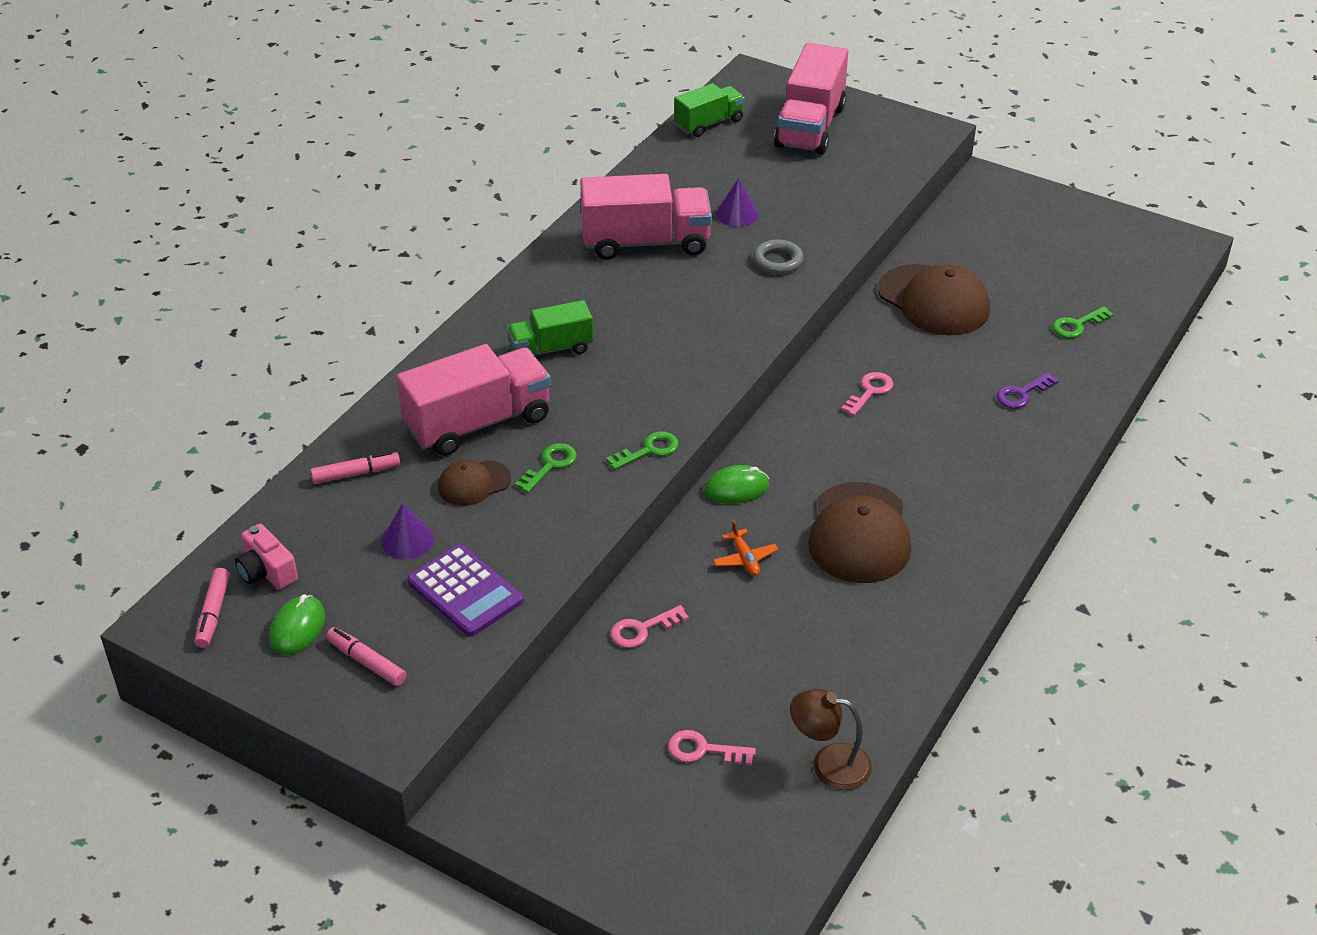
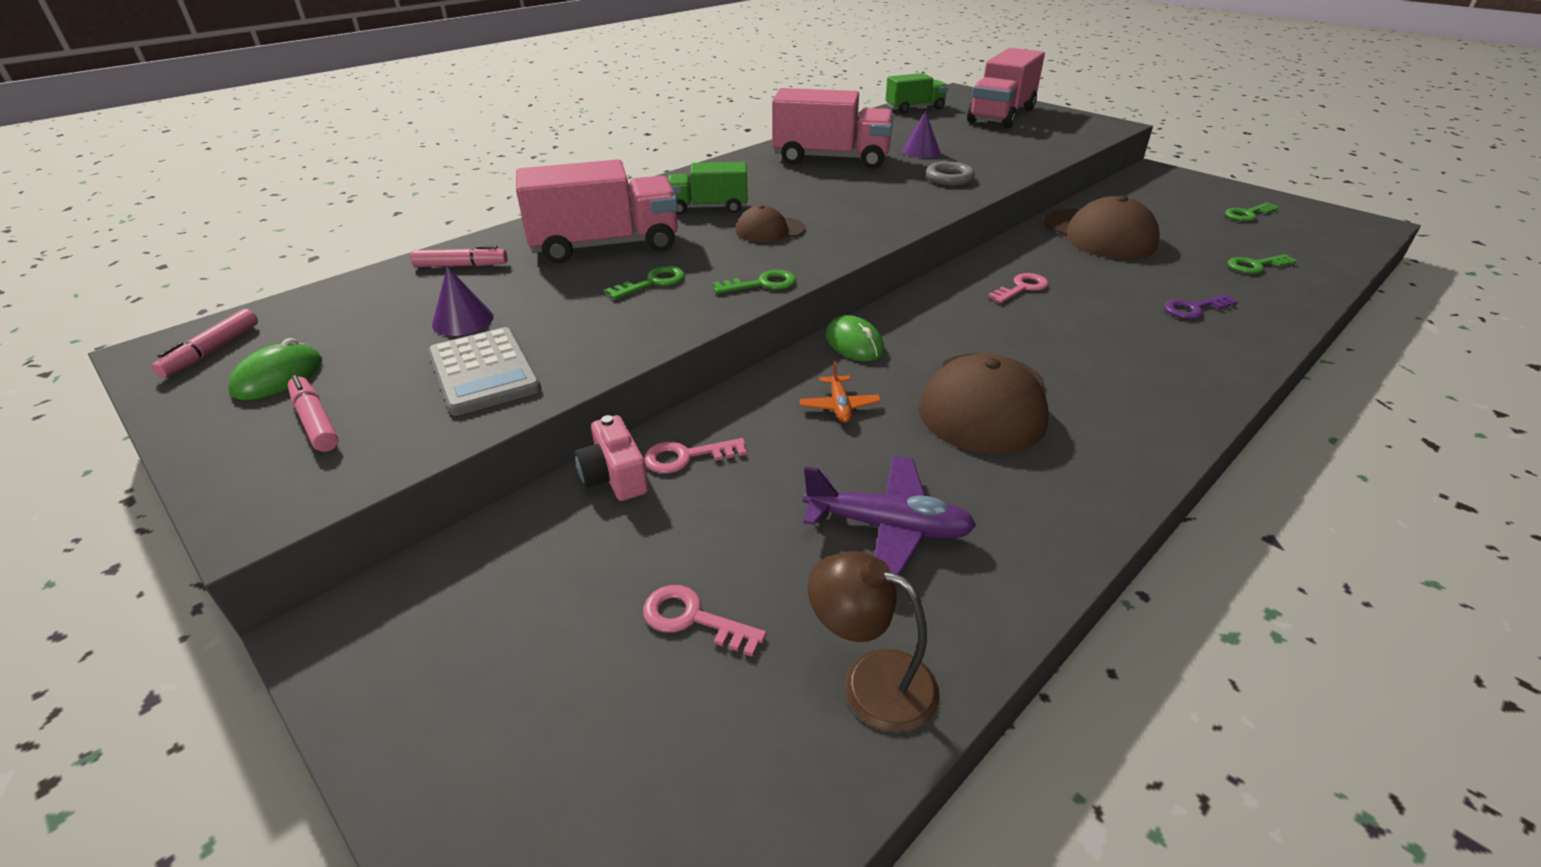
camera: 15 degrees right, 5 degrees down
(267, 571) = (302, 325): pink camera -> pink camera (614, 476)
(465, 591) = (483, 372): purple calculator -> grey calculator
(474, 483) = (566, 286): brown cap -> brown cap (770, 230)
(736, 488) = (854, 343): green mouse -> green mouse turned 60 degrees clockwise
(812, 659) = (888, 527): none -> purple plane
(1075, 245) = (1247, 214): none -> green key

